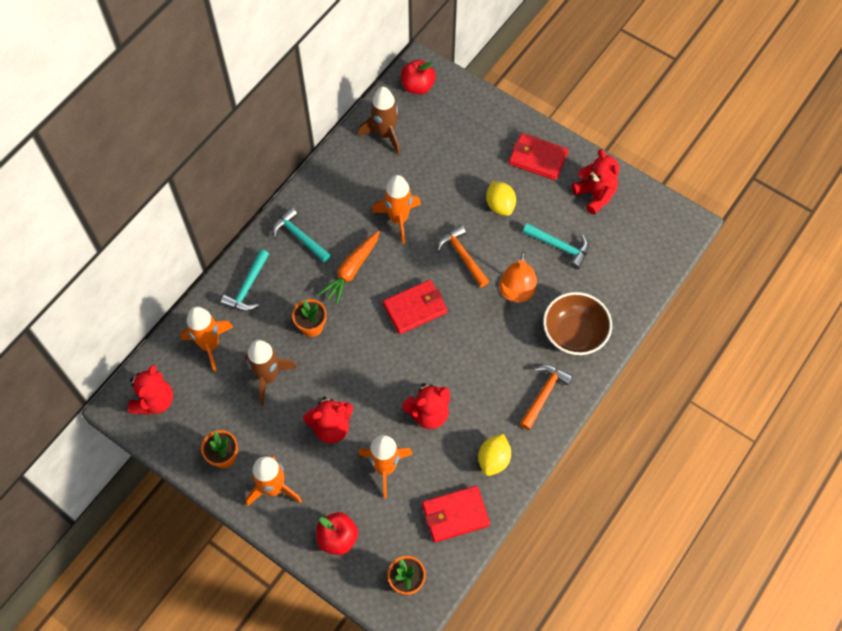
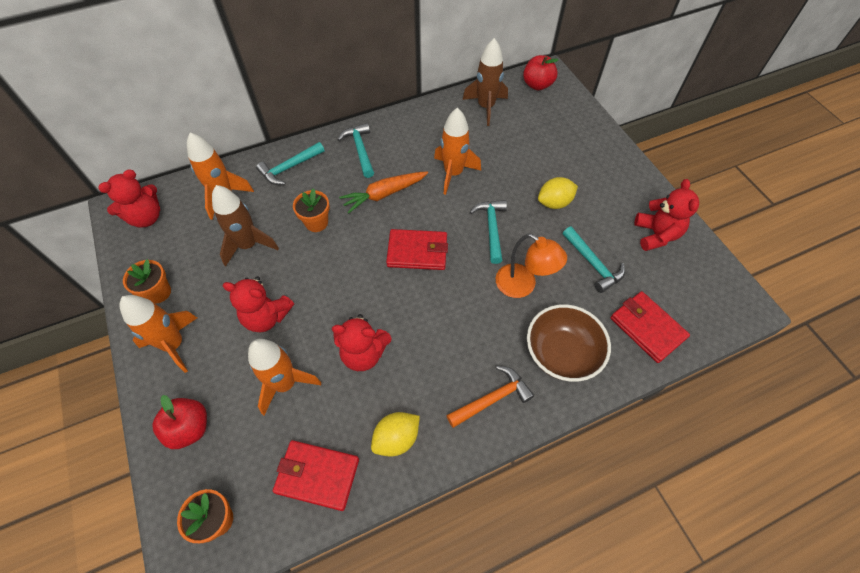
camera: 30 degrees right, 5 degrees down
(462, 256) = (491, 229): orange hammer -> turquoise hammer
(500, 205) = (554, 203): yellow lemon -> yellow lemon turned 60 degrees clockwise
(516, 294) = (523, 286): orange lamp -> orange lamp turned 90 degrees counterclockwise
(538, 158) = (614, 180): red wallet -> red wallet (647, 328)

